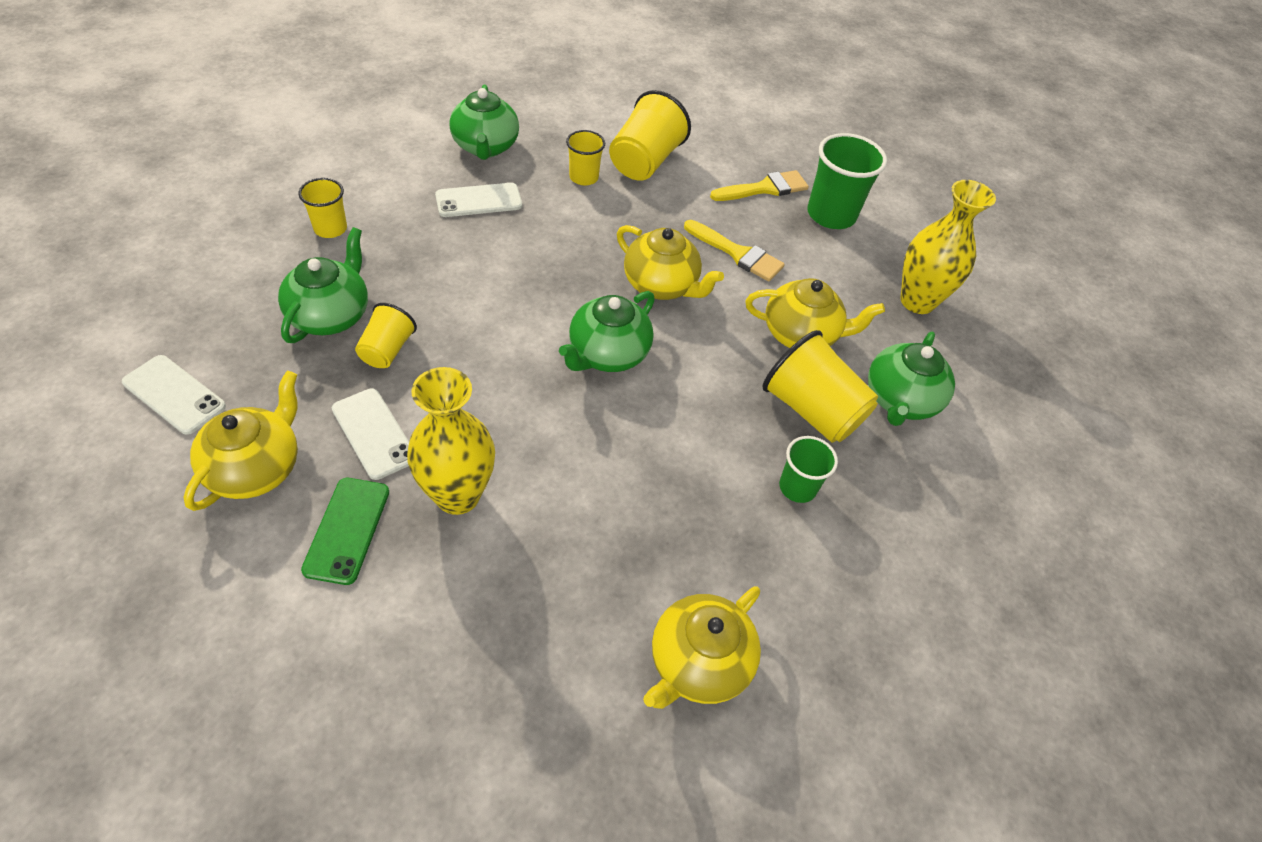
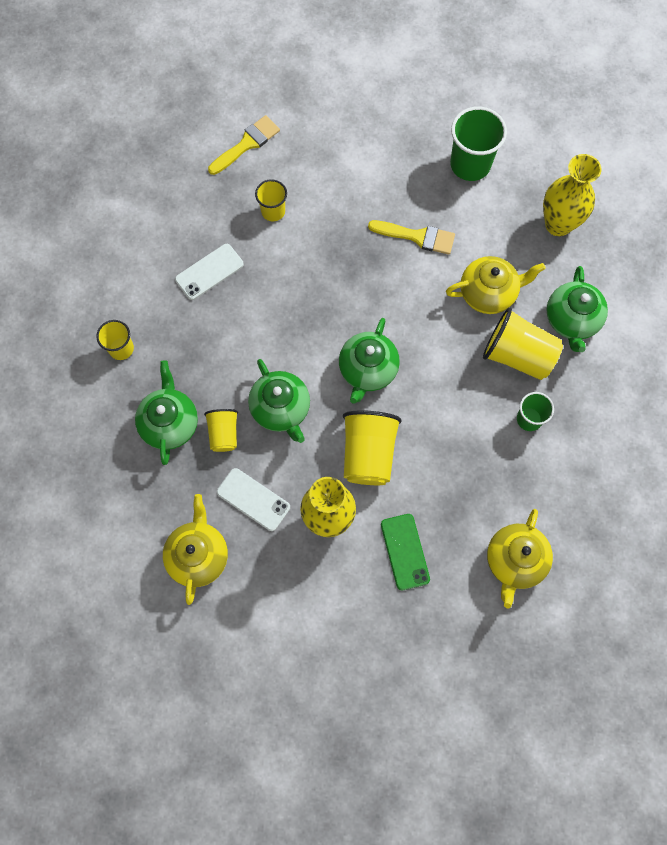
camera: 15 degrees left, 20 degrees up
(174, 394) = (113, 529): white phone -> none
(347, 530) = (277, 570): green phone -> green phone (405, 551)
(485, 147) = (184, 213): green teapot -> green teapot (281, 409)
(645, 162) = (310, 172): yellow cup -> yellow cup (368, 453)
(661, 285) = (376, 292): yellow teapot -> none
(764, 188) = (411, 159): yellow brush -> yellow brush (247, 144)

